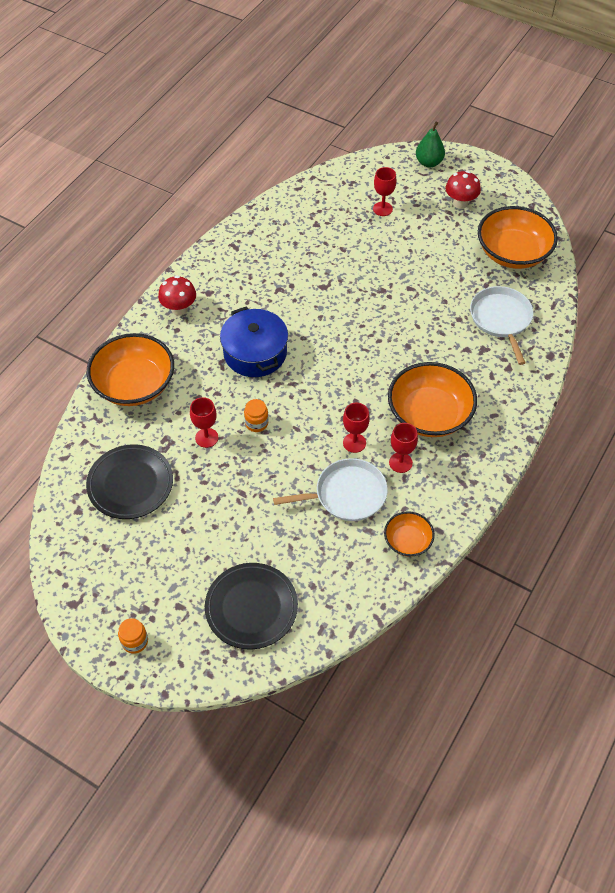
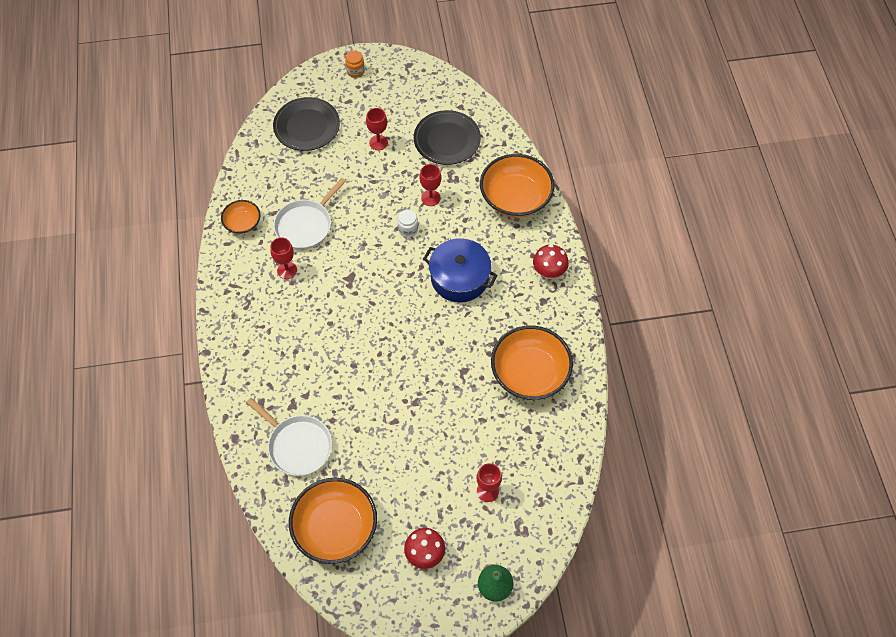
camera: 140 degrees right, 5 degrees up
(256, 423) = (408, 229): orange jar -> white jar
(354, 443) = (330, 262): red goblet -> red goblet (378, 142)
(429, 414) = (294, 319): orange bowl -> orange bowl (530, 373)

